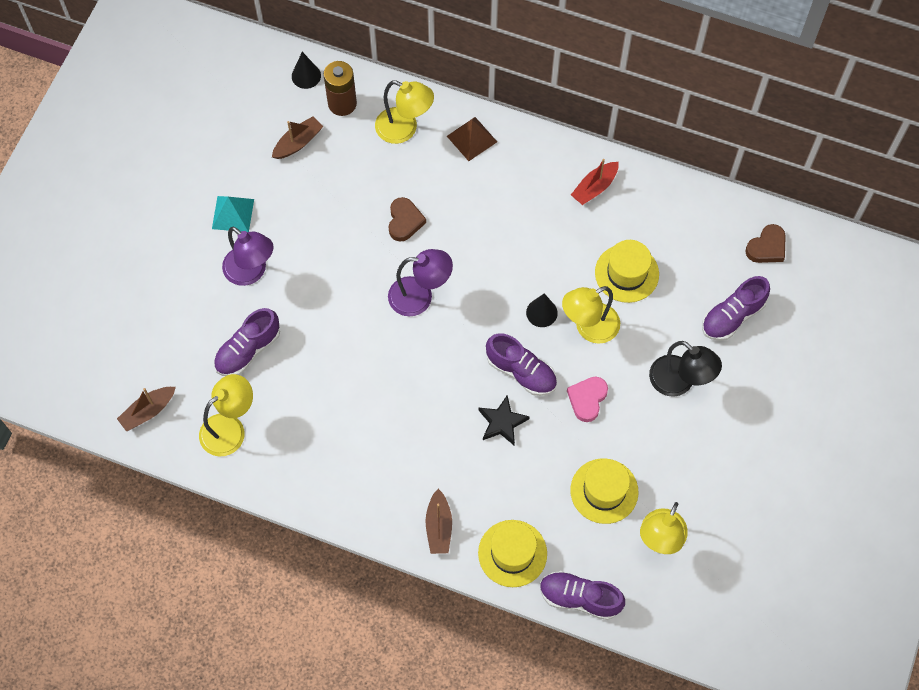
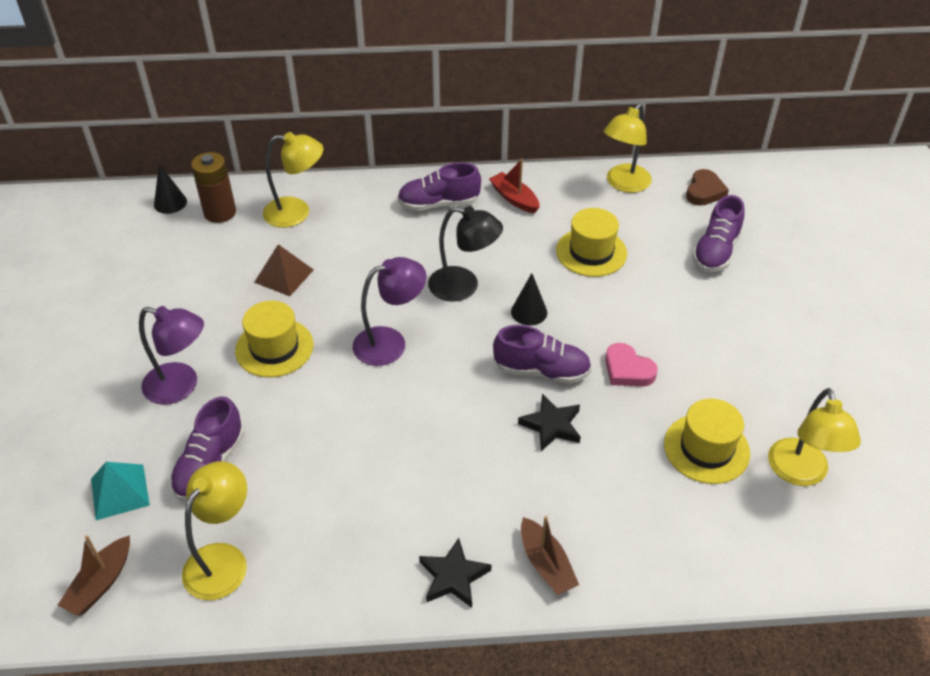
camera: 25 degrees left, 20 degrees down
(233, 214) = (135, 340): turquoise pyramid -> turquoise pyramid (119, 492)
(298, 143) = (186, 257): brown boat -> none
(373, 508) = (453, 577): none -> black star
(404, 221) = (337, 284): brown heart -> none
(471, 139) = (370, 199): brown pyramid -> brown pyramid (284, 276)
(512, 553) = (651, 556): yellow hat -> yellow hat (274, 348)
(579, 598) = (760, 572): purple shoe -> purple shoe (439, 204)
(587, 399) = (627, 370): pink heart -> pink heart turned 45 degrees counterclockwise
(589, 328) = (586, 308): yellow lamp -> yellow lamp (623, 184)
(594, 187) = (514, 198): red boat -> red boat turned 120 degrees clockwise
(679, 382) = (708, 321): black lamp -> black lamp (463, 287)

